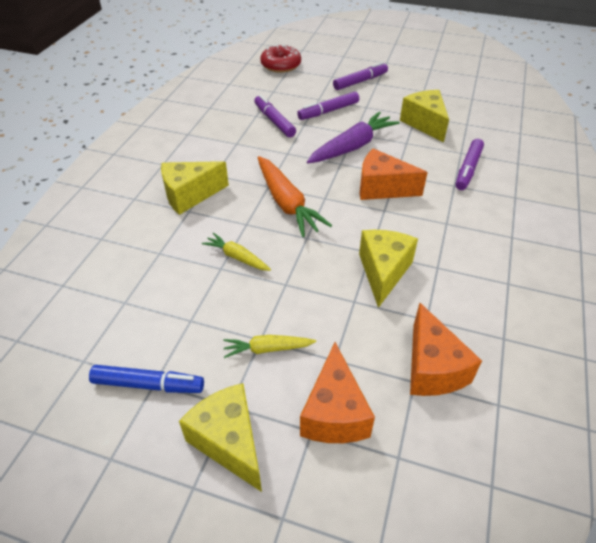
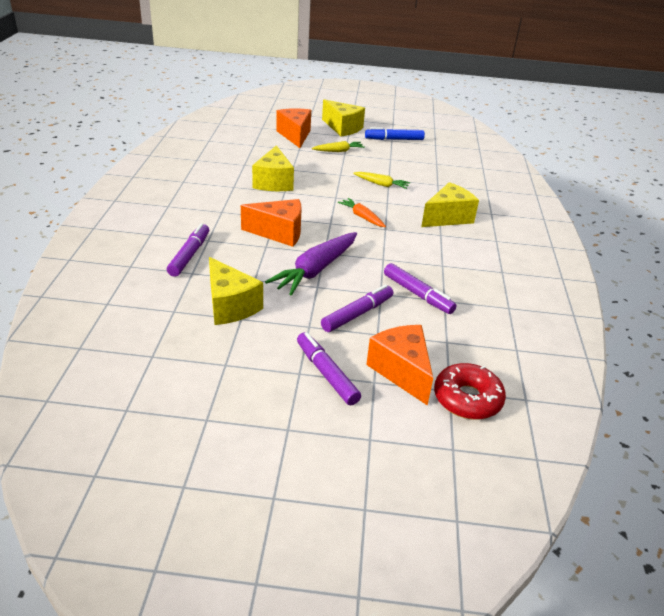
camera: 165 degrees right, 10 degrees down
(287, 203) = (362, 217): orange carrot -> orange carrot, size x0.55
(360, 81) = (326, 374): purple marker -> purple marker turned 105 degrees clockwise
(432, 368) = (243, 148): orange cheese -> orange cheese (402, 371)

